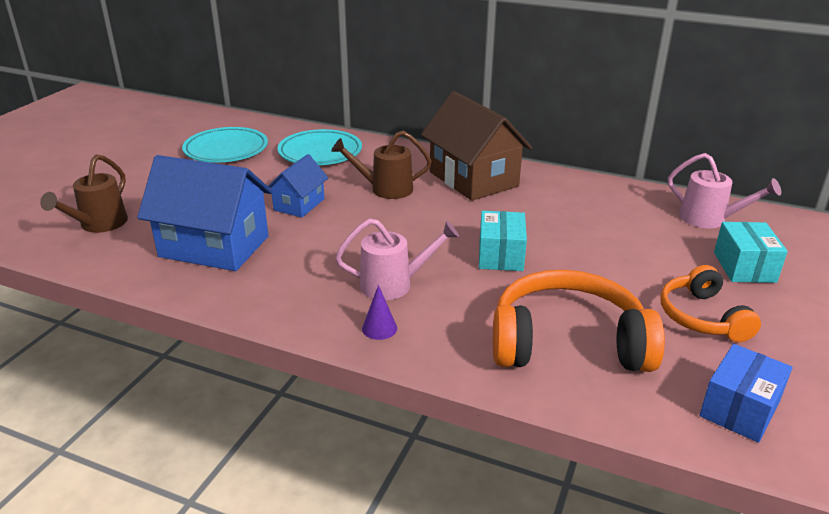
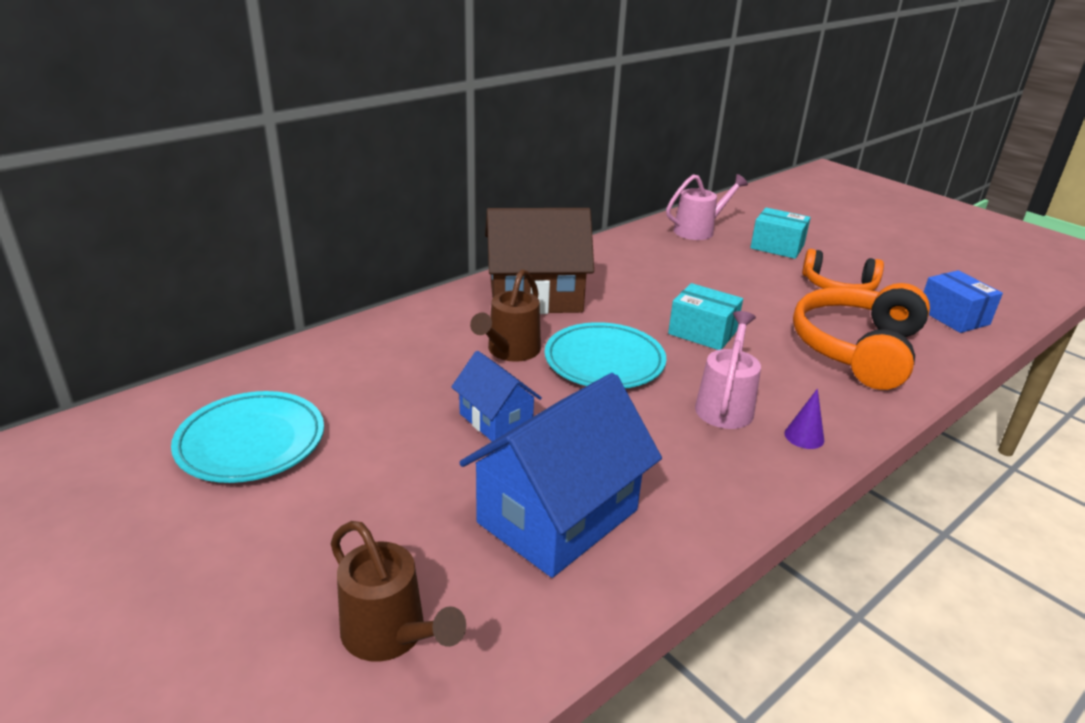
camera: 65 degrees left, 0 degrees up
(320, 152) = (359, 367): turquoise plate -> turquoise plate (604, 362)

